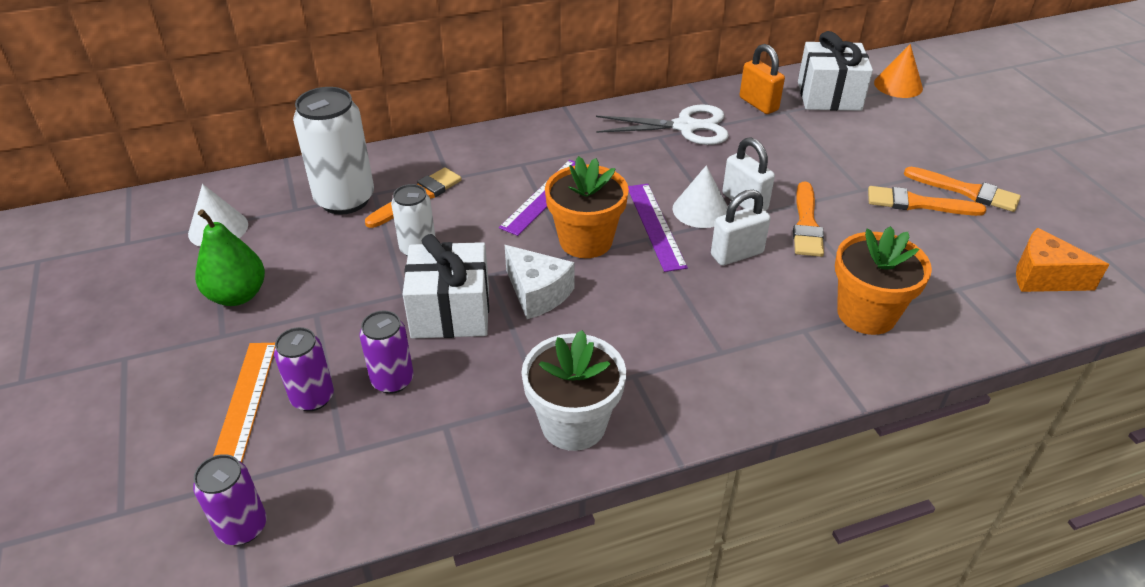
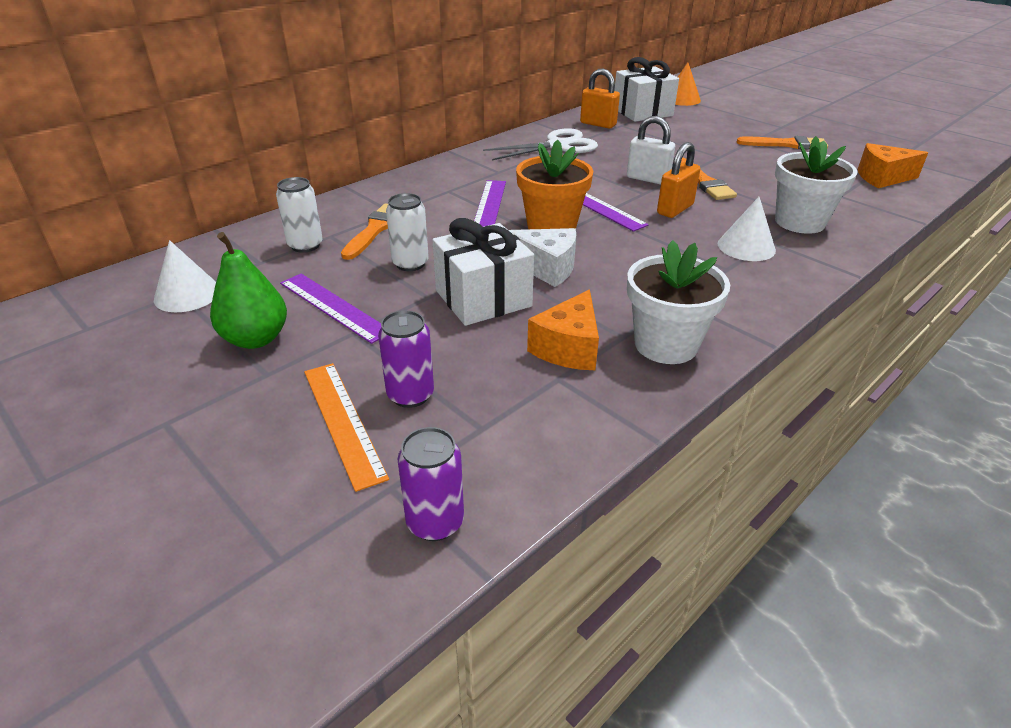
camera: 25 degrees left, 5 degrees down
(320, 280) = (334, 307): none -> purple ruler
(345, 199) = (305, 245): white can -> white can, size x0.57
(392, 380) = (477, 360): purple can -> none
(481, 396) = (568, 348): none -> orange cheese
(700, 210) = (620, 190): white cone -> white cone (746, 247)
(737, 254) = (675, 209): white padlock -> orange padlock
(866, 314) = (799, 222): orange flower pot -> white flower pot
(917, 203) = (764, 157): orange brush -> none

